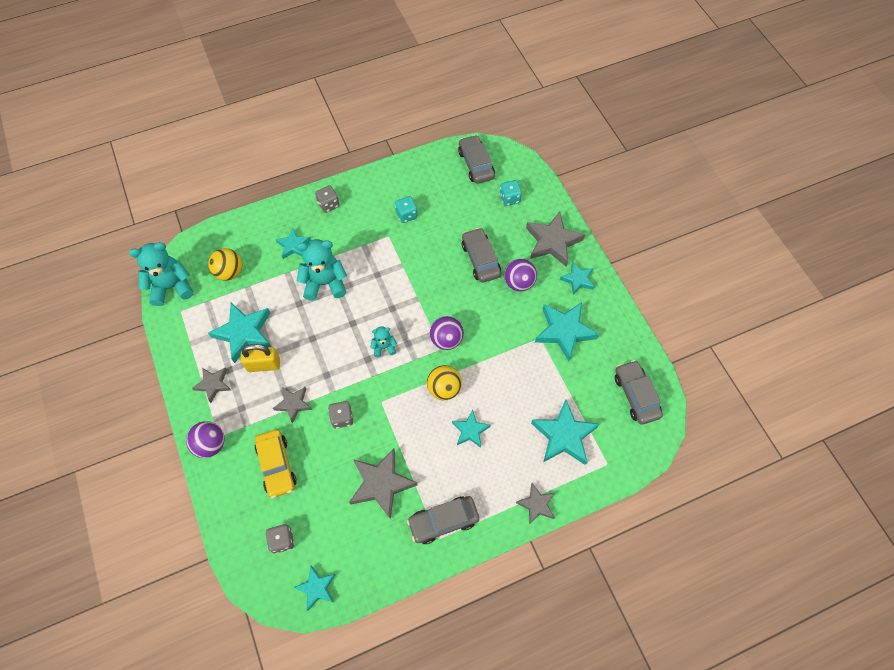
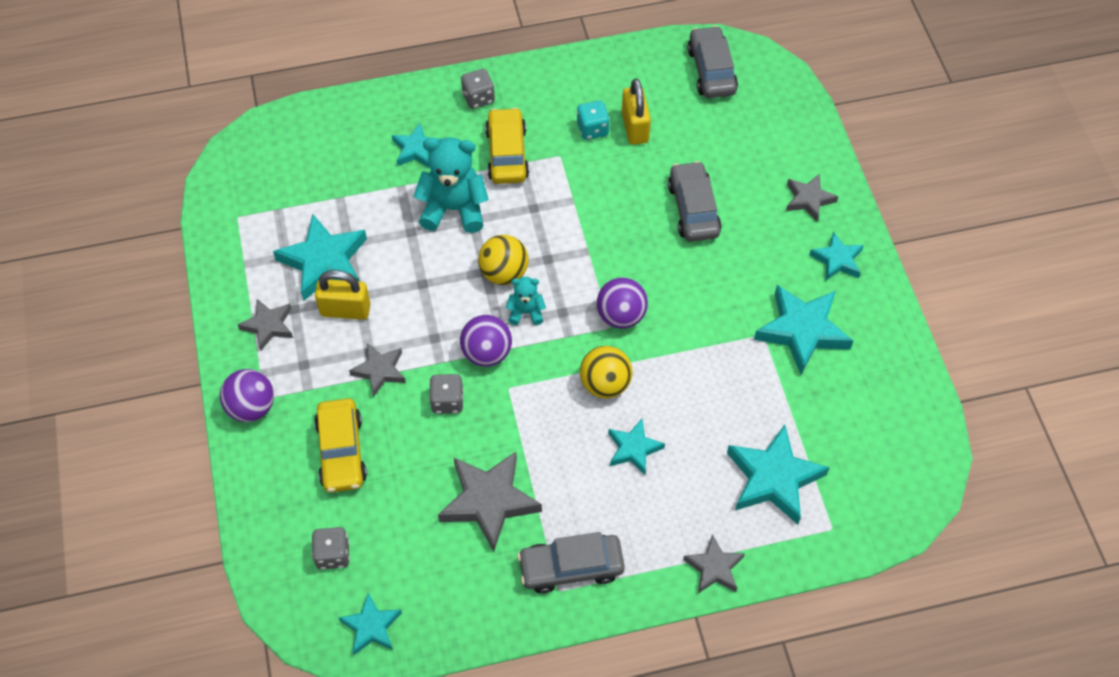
camera: 10 degrees right, 5 degrees down
(171, 287) = (230, 181): turquoise teddy bear -> none
(229, 272) = (317, 173): yellow ball -> yellow ball (504, 273)
(353, 240) = (507, 154): none -> yellow car
(433, 210) = (635, 127): none -> yellow padlock
(509, 198) = (754, 127): turquoise dice -> none
(519, 283) = (745, 251): purple ball -> purple ball (487, 353)
(552, 242) = (808, 199): grey star -> grey star, size x0.58
(636, 395) = (894, 439): grey car -> none

